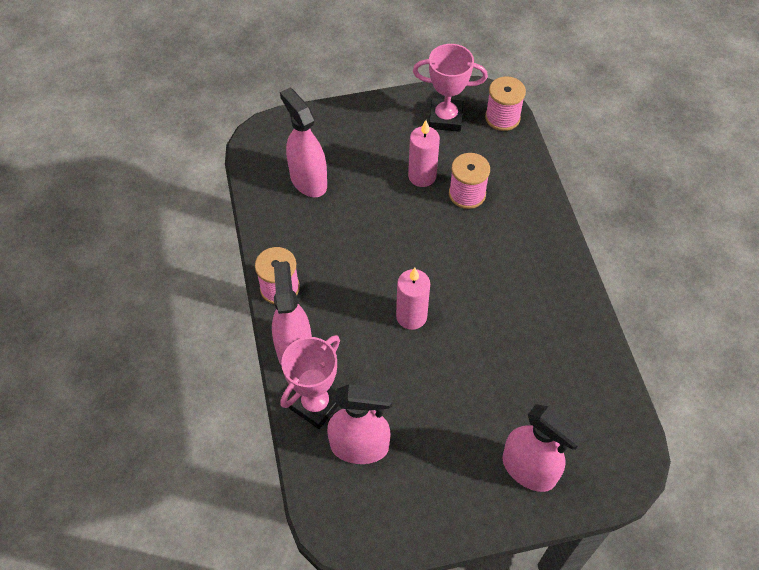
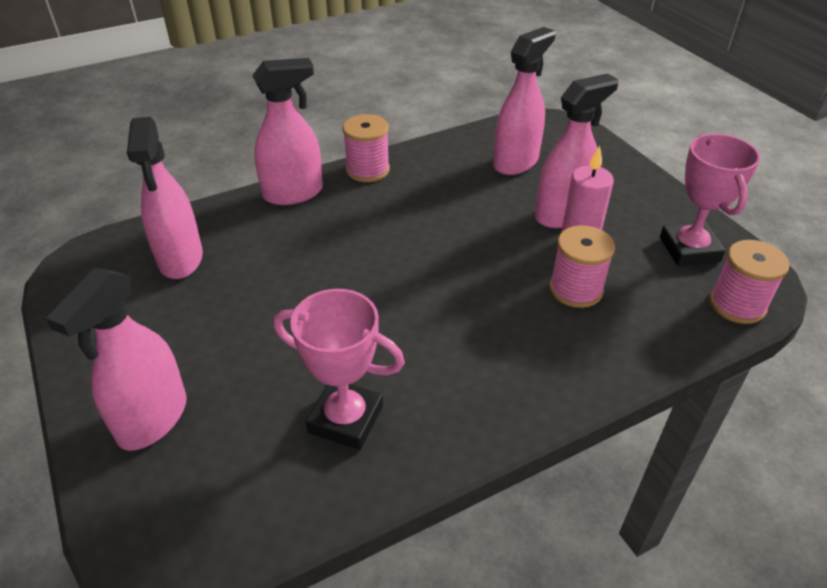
camera: 75 degrees right, 15 degrees down
(315, 404) = (230, 219): pink trophy -> pink trophy (346, 419)
(385, 174) = (562, 214): none -> pink spray bottle
(411, 316) = (362, 270): pink candle -> none

